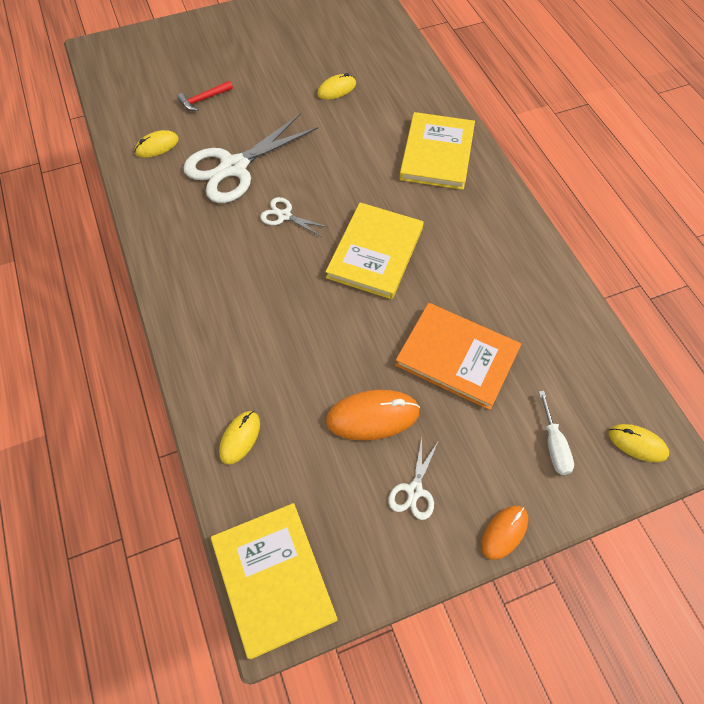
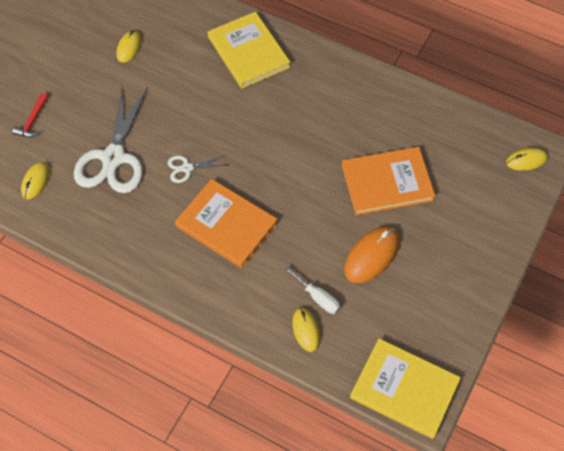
camera: 40 degrees left, 0 degrees up
(267, 287) = (226, 225): none -> orange book
(375, 253) = (274, 151): yellow book -> none
(414, 490) = (434, 279): white scissors -> none
(504, 532) = (501, 264): orange mouse -> none
(554, 445) = (485, 195): white screwdriver -> white screwdriver (318, 297)

